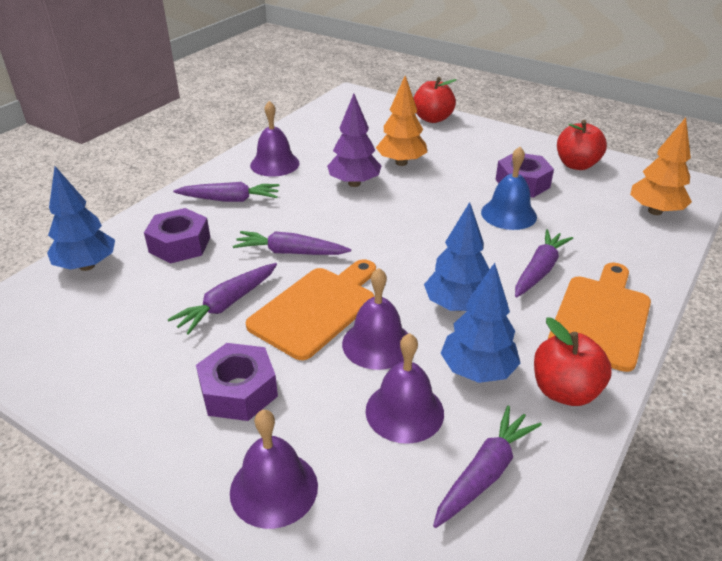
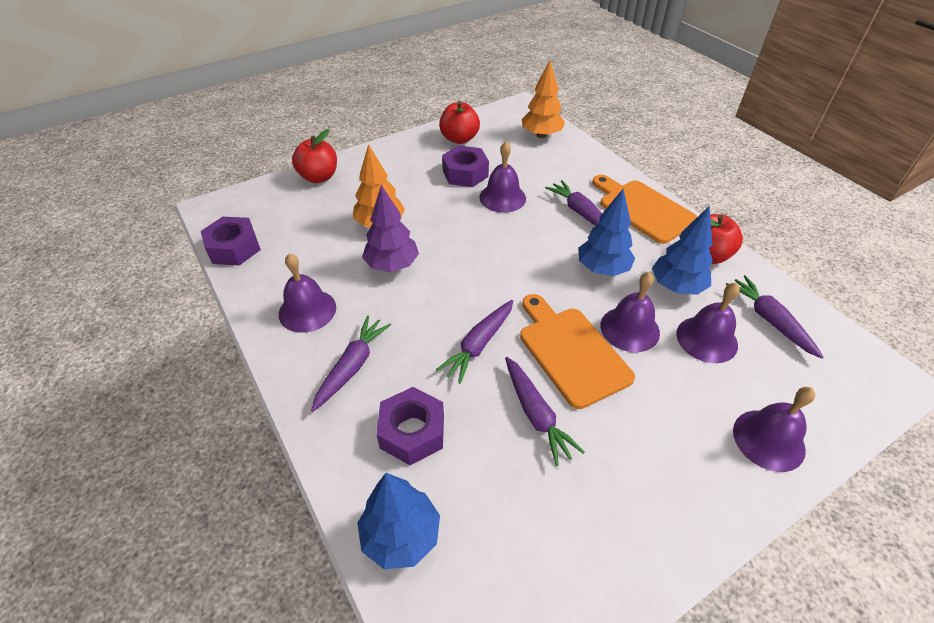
camera: 65 degrees left, 10 degrees up
(238, 391) = (658, 435): purple nut -> purple nut (234, 248)
(508, 214) = (502, 197): blue bell -> purple bell

